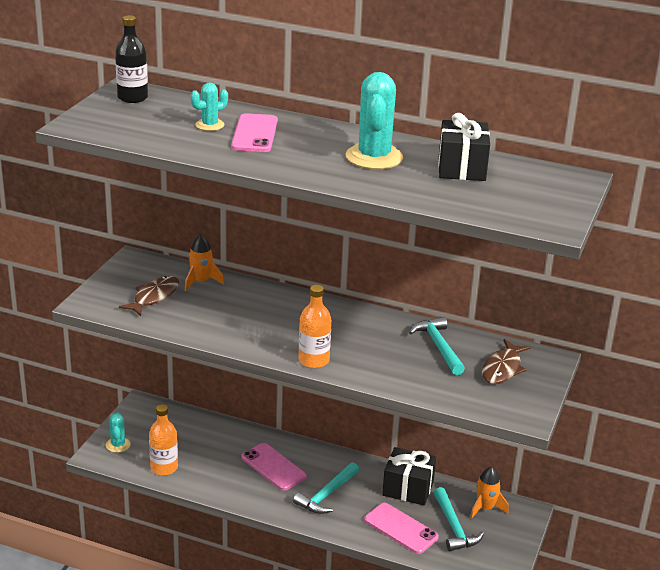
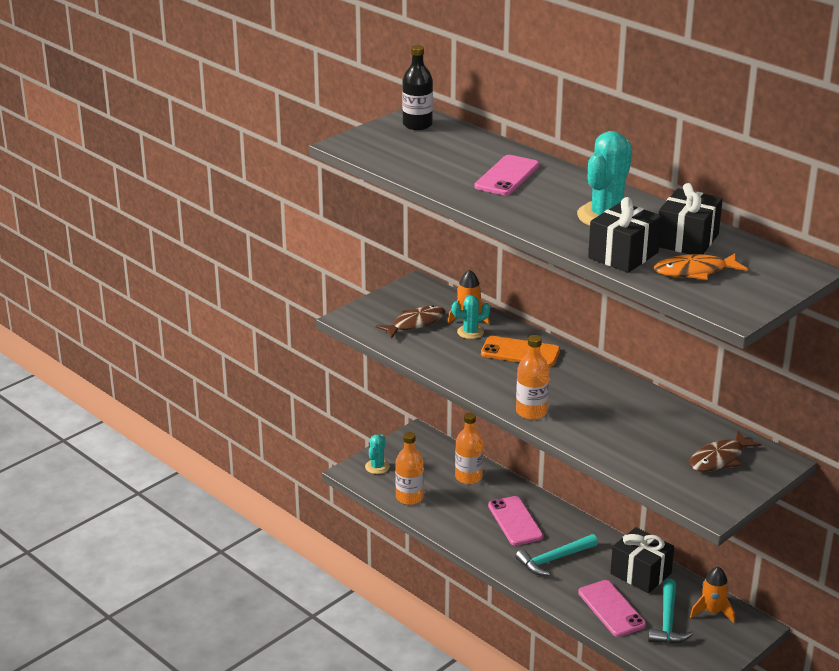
camera: 25 degrees right, 0 degrees up
(209, 125) = (470, 161): turquoise cactus -> turquoise cactus (470, 332)
(209, 435) = (468, 477): none -> orange bottle
(269, 305) = (520, 352): none -> orange phone
(417, 191) = (623, 255): none -> black gift
(438, 347) = (666, 424): turquoise hammer -> none
(491, 195) = (695, 271): none -> orange fish

